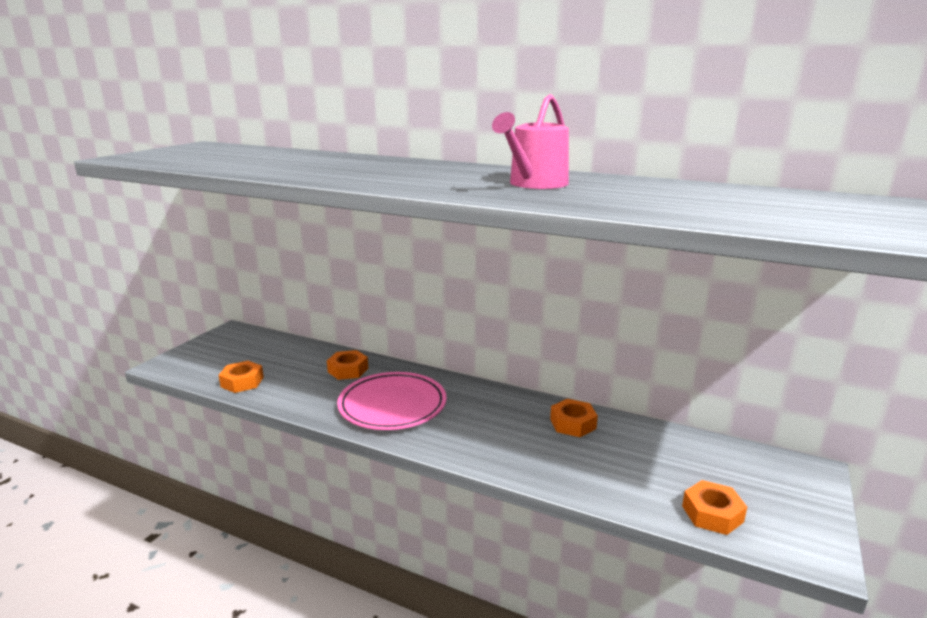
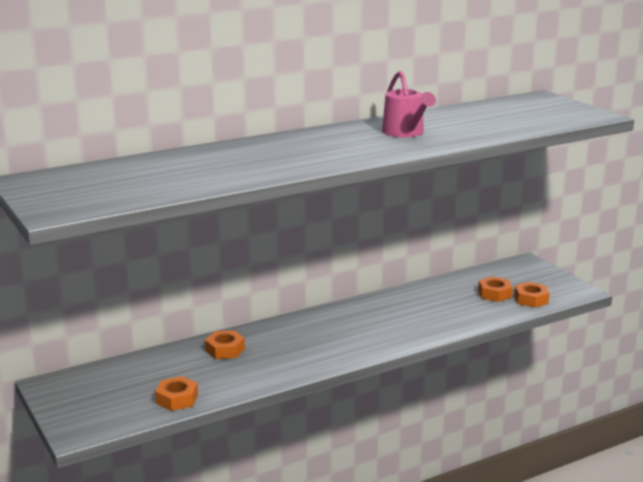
camera: 55 degrees left, 0 degrees up
(392, 405) = (307, 348): pink plate -> none
(573, 423) = (410, 299): orange nut -> orange nut (494, 294)

